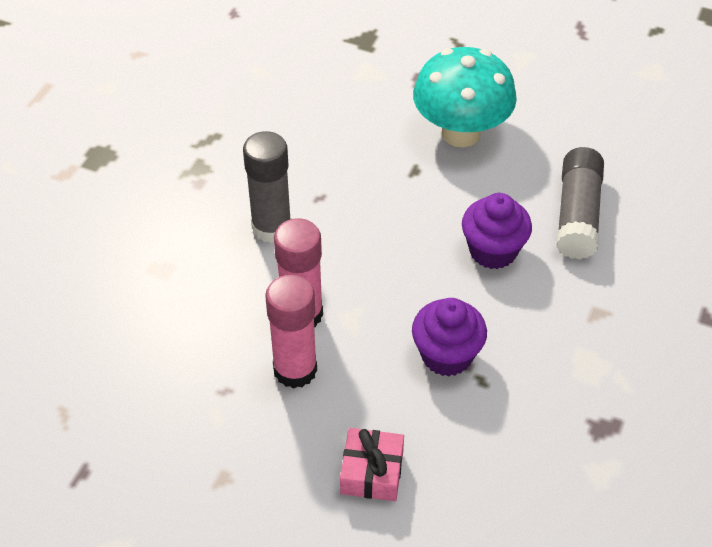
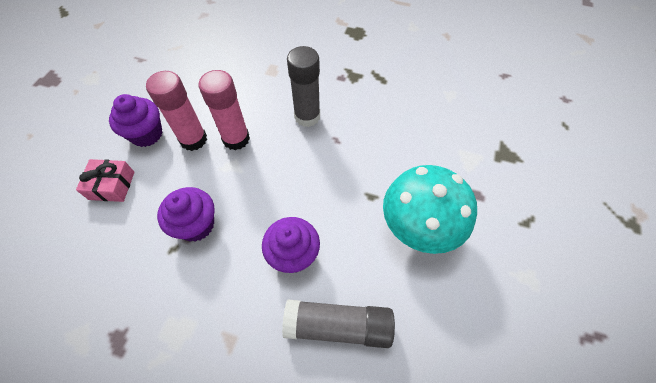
camera: 85 degrees right, 10 degrees up
(274, 437) = (146, 134): none -> purple cupcake

